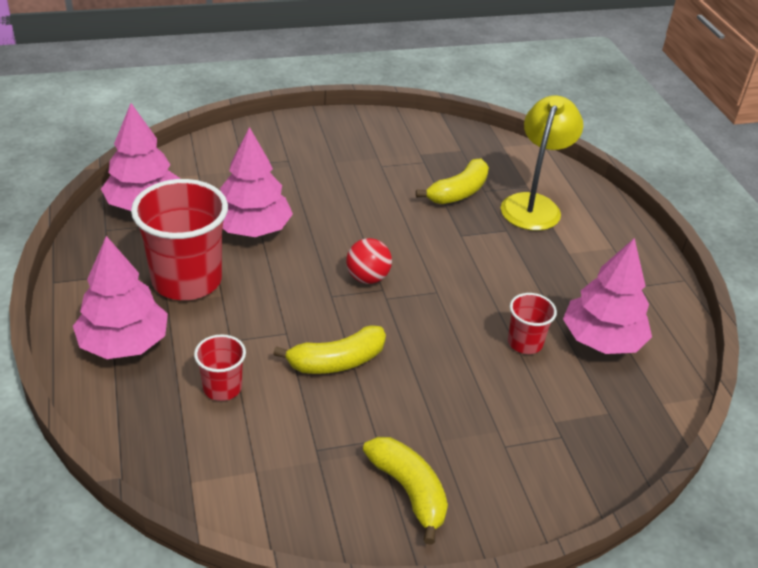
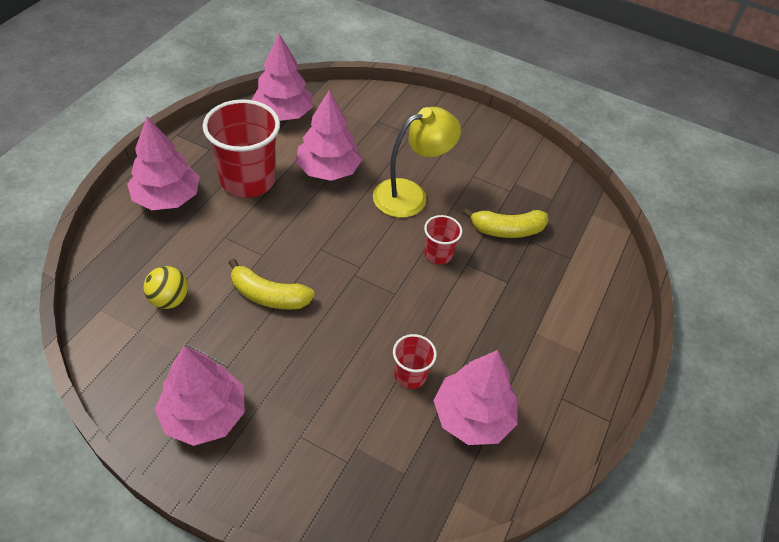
camera: 40 degrees right, 10 degrees up
(222, 388) = (184, 264): red cup -> red cup (438, 254)
(250, 425) = (169, 300): none -> yellow ball
(367, 278) = (360, 252): red ball -> none
(409, 490) = (204, 414): yellow banana -> pink tree
(533, 204) = (556, 276): yellow lamp -> yellow lamp (410, 195)

